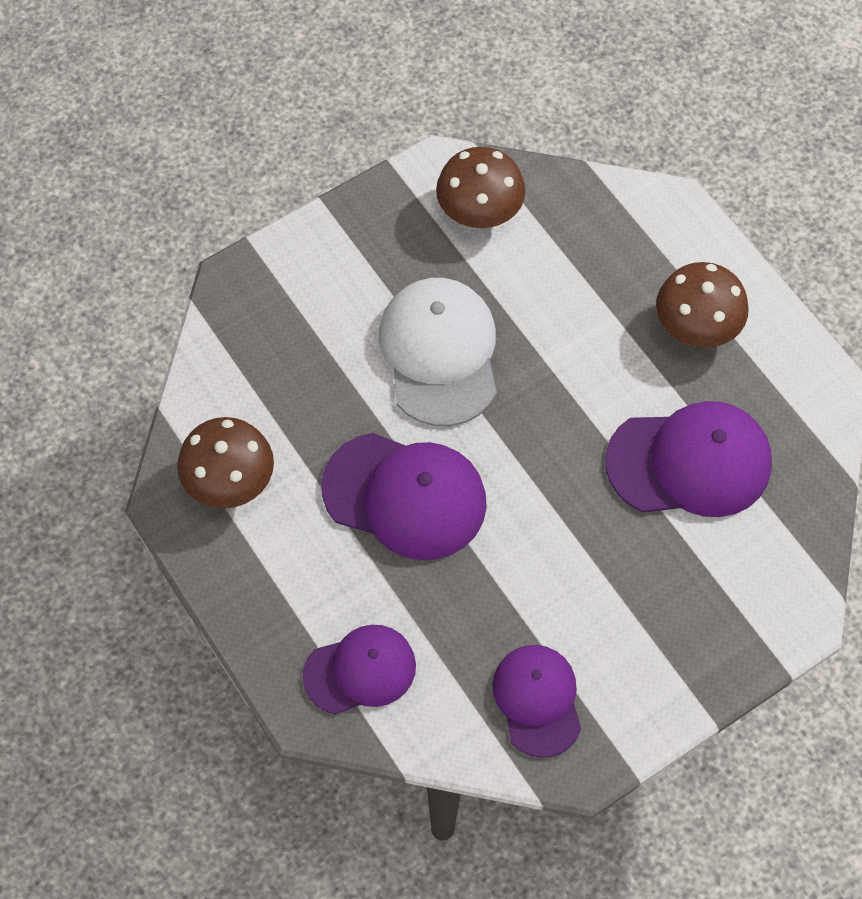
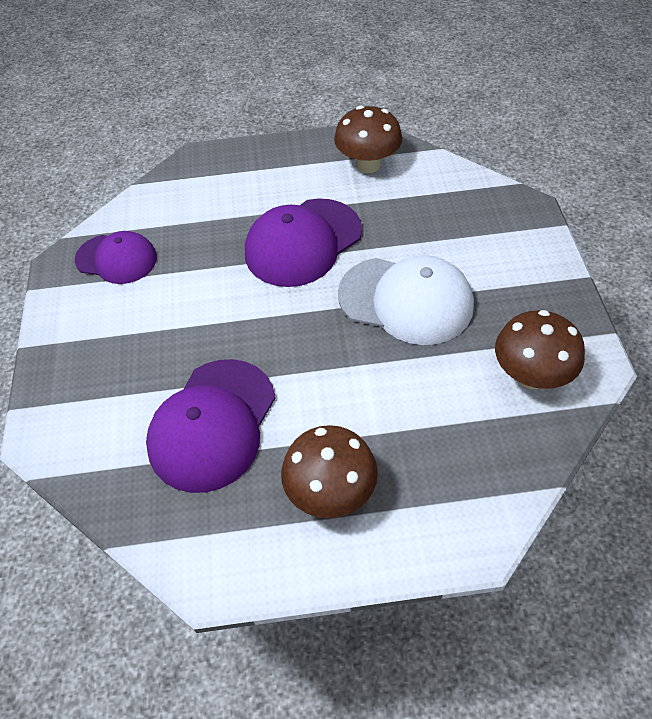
camera: 120 degrees right, 10 degrees down
(360, 670) = (203, 185): purple cap -> none

